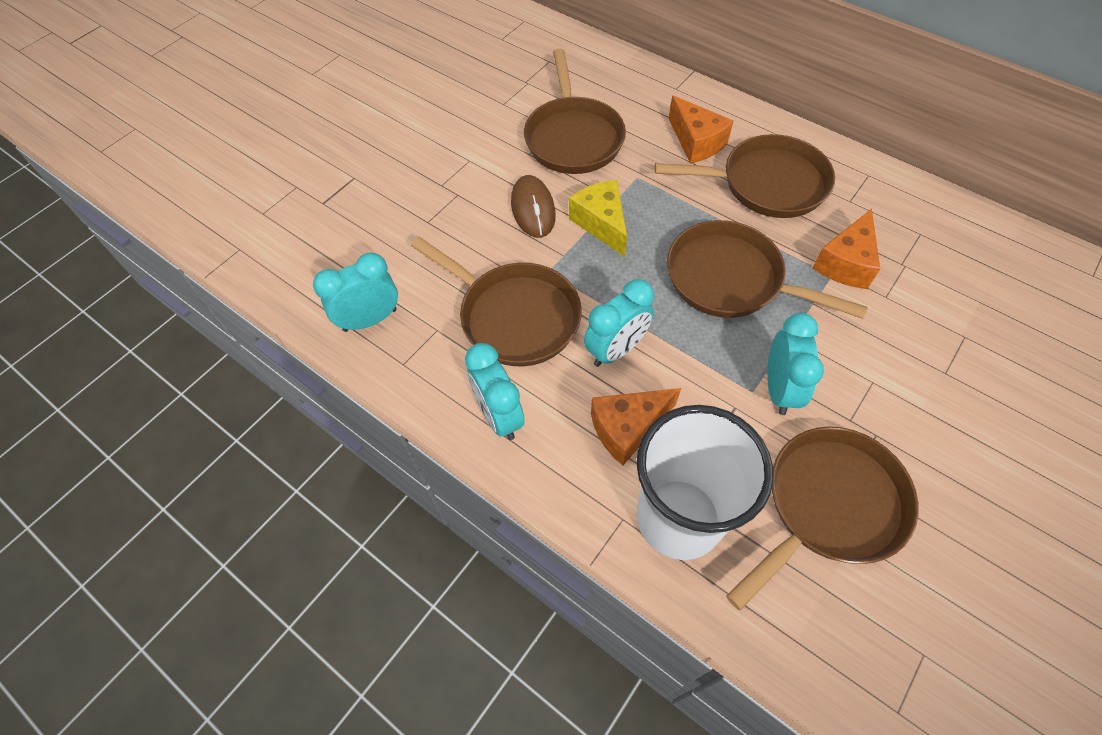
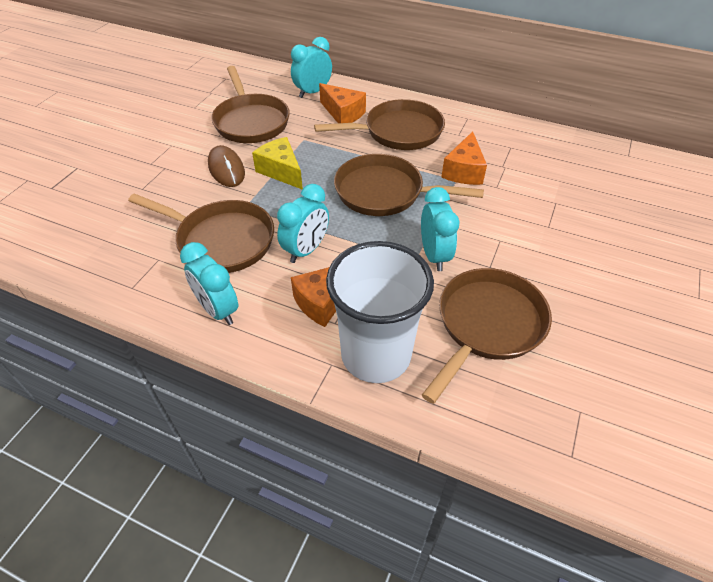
camera: 15 degrees left, 10 degrees down
(370, 320) = (99, 261): turquoise clock -> turquoise clock (313, 92)

